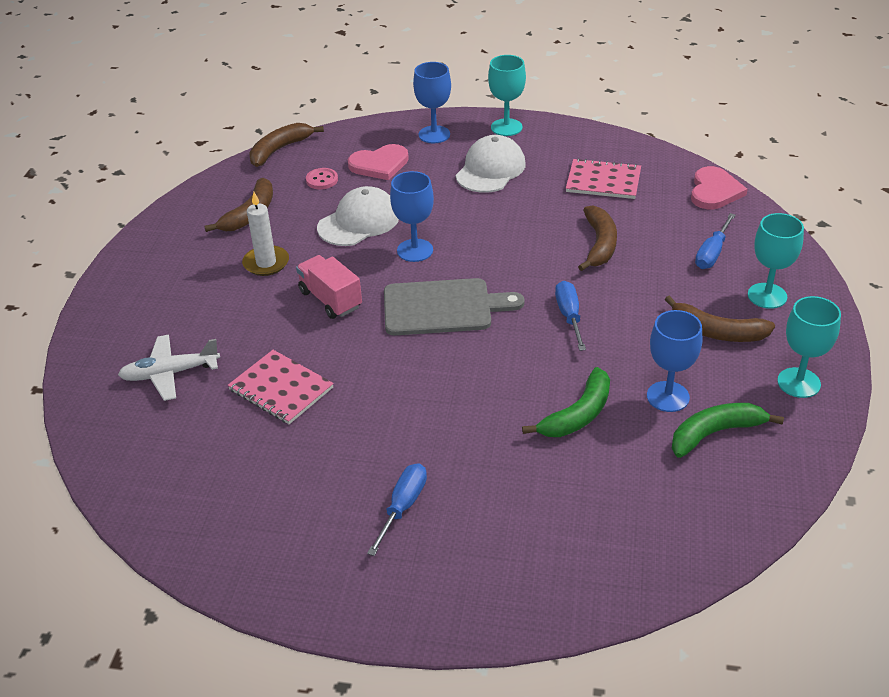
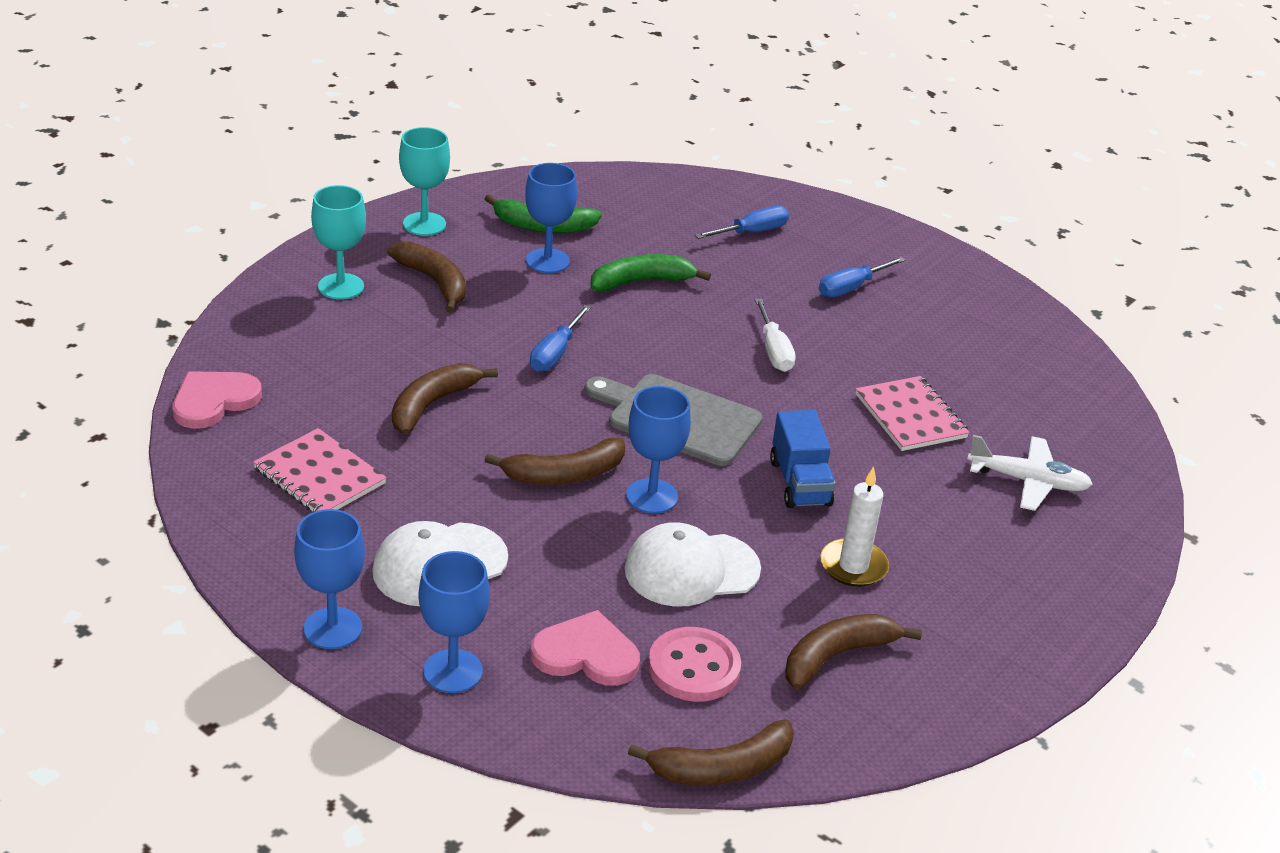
camera: 155 degrees left, 5 degrees down
(322, 180) = (694, 667): pink button -> pink button, size x1.65
(330, 299) = (800, 483): pink truck -> blue truck
(421, 398) = (773, 350): none -> white screwdriver
(476, 240) = (564, 475): none -> brown banana
(506, 127) = (333, 628): turquoise goblet -> blue goblet
(712, 253) = (328, 343): blue screwdriver -> blue screwdriver (751, 232)

